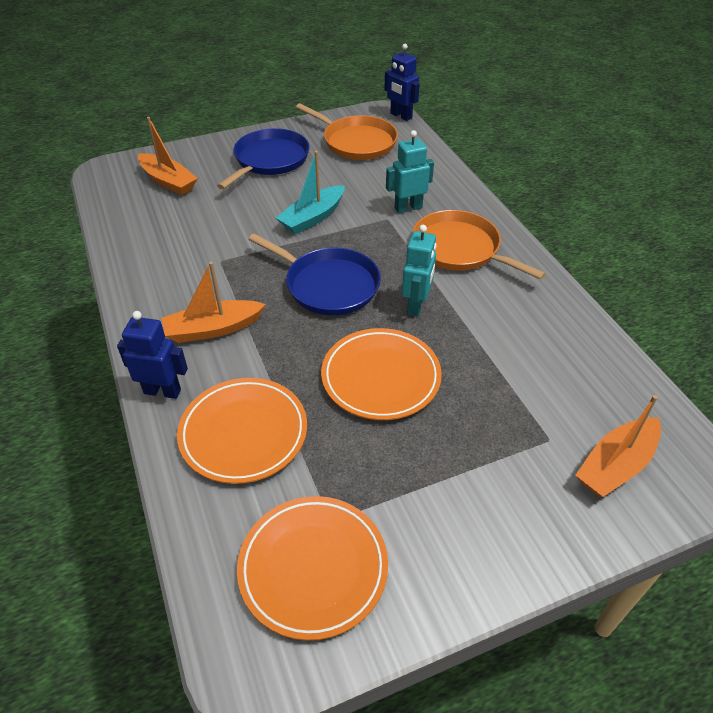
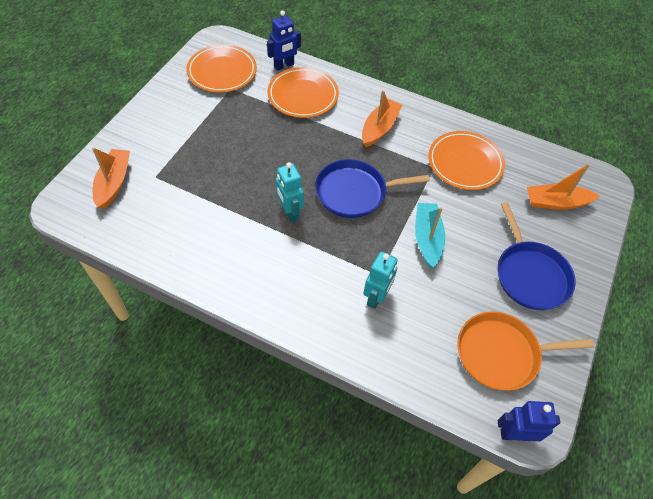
camera: 135 degrees right, 10 degrees up
(162, 391) = (360, 89): blue robot -> blue robot (284, 66)
(381, 377) = (267, 156): orange plate -> orange plate (465, 163)
(459, 249) = (303, 280): orange pan -> none

